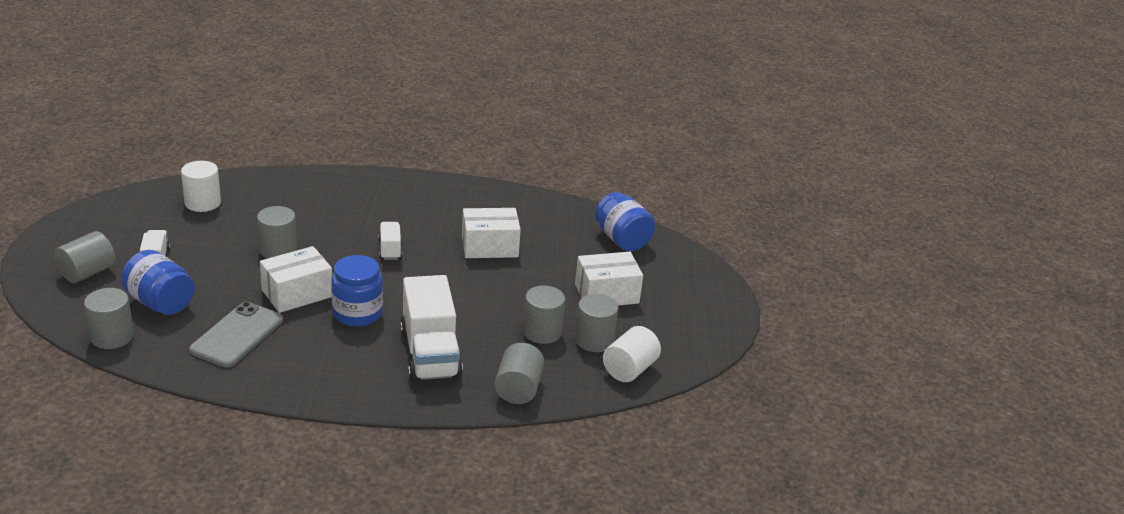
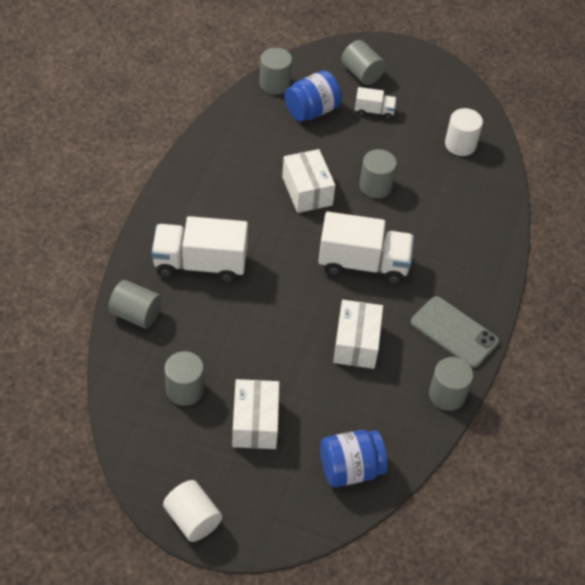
camera: 105 degrees right, 20 degrees up
(237, 335) = (258, 150): grey phone -> grey phone (454, 332)
(357, 313) = (269, 226): blue jar -> none
(390, 250) = (363, 264): white truck -> white truck, size x2.05
(542, 332) = (208, 351): grey cylinder -> grey cylinder (447, 395)
(629, 369) = (135, 405): white cylinder -> white cylinder (192, 519)

